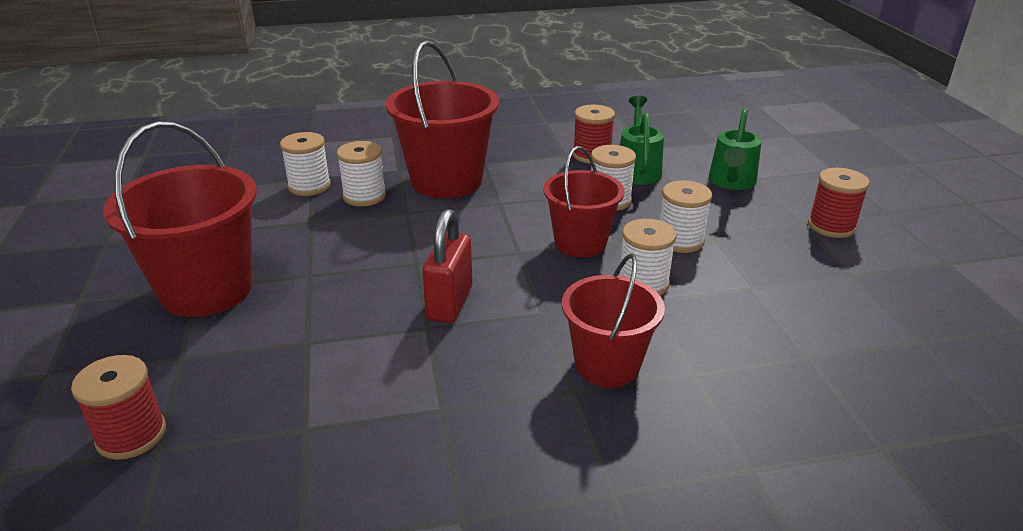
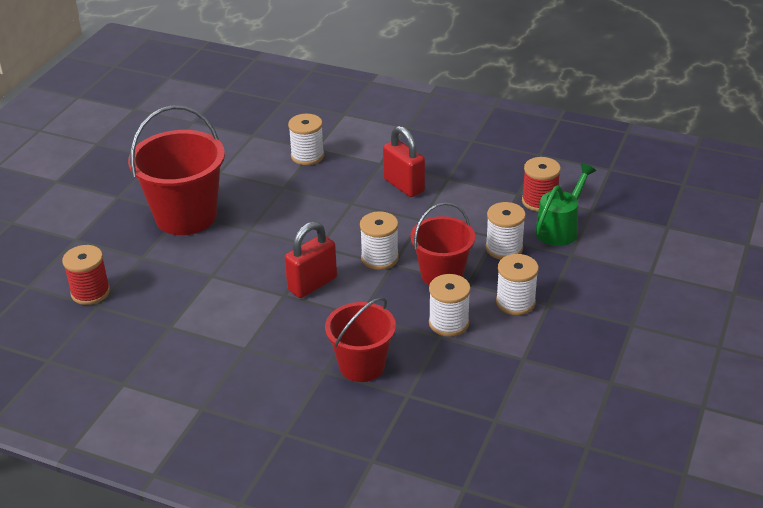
camera: 35 degrees right, 5 degrees up
(364, 196) = (335, 178): white spool -> white spool (379, 258)
(446, 181) = (404, 185): red bucket -> red padlock
(731, 182) = (623, 269): green watering can -> none
(831, 226) = (651, 339): red spool -> none

